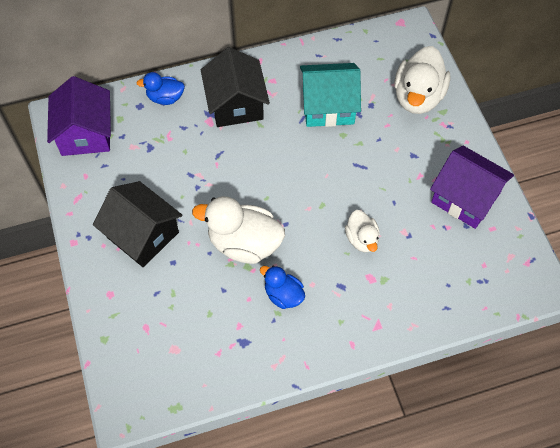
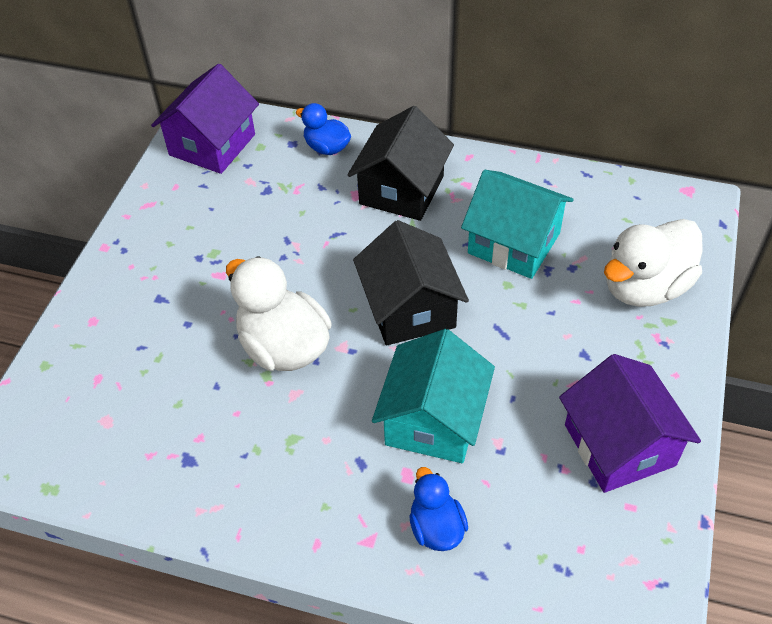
camera: 35 degrees right, 10 degrees down
(142, 235) = (180, 276): black house -> black house (410, 308)
(283, 295) = (280, 432): blue duck -> blue duck (436, 527)
(362, 239) = (433, 420): white duck -> turquoise house

